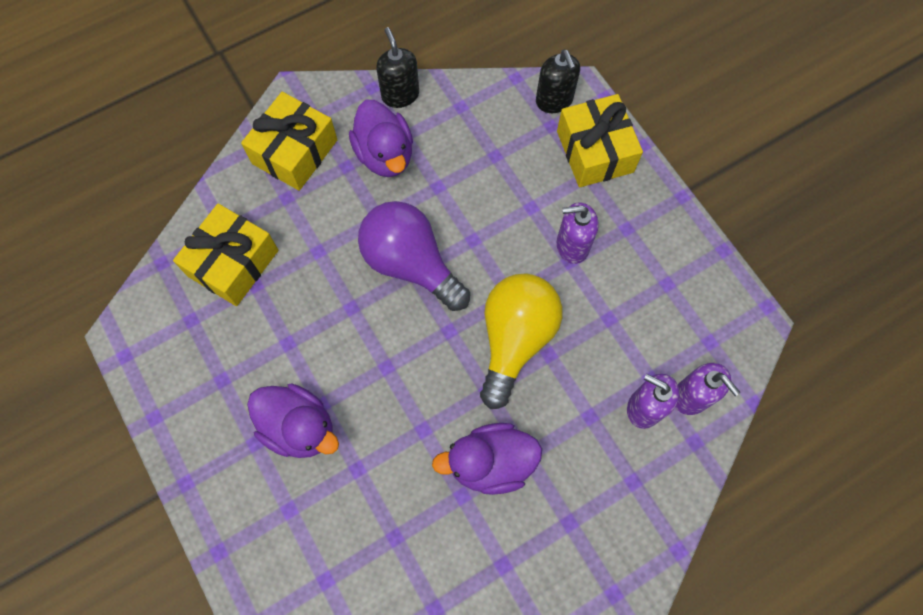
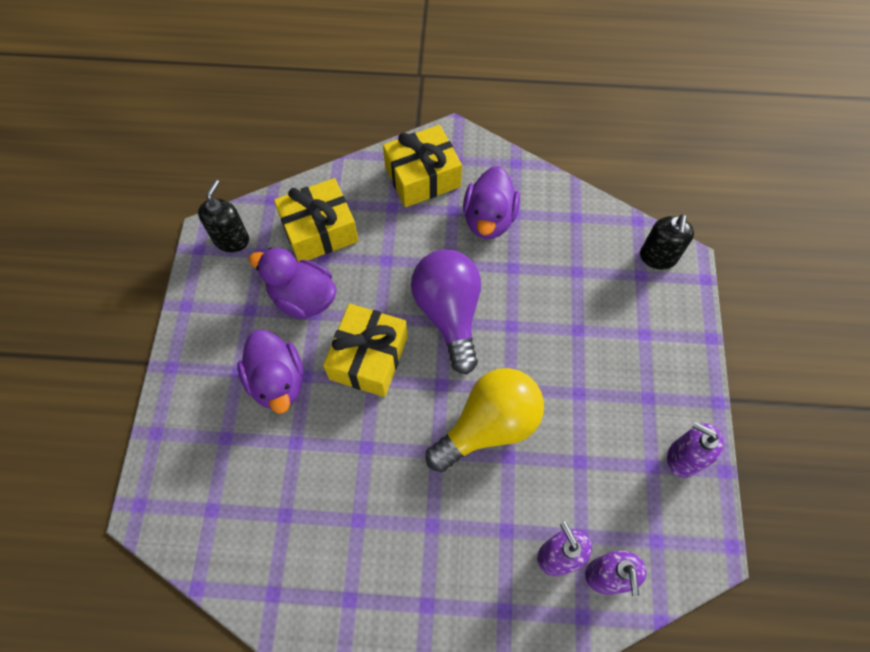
camera: 35 degrees right, 5 degrees down
(400, 95) = (533, 181): black soap dispenser -> black soap dispenser (231, 240)
(490, 463) = (399, 510): purple duck -> purple duck (303, 298)
(572, 246) = (590, 382): purple soap dispenser -> purple soap dispenser (683, 457)
(595, 151) = (664, 318): yellow gift -> yellow gift (368, 358)

